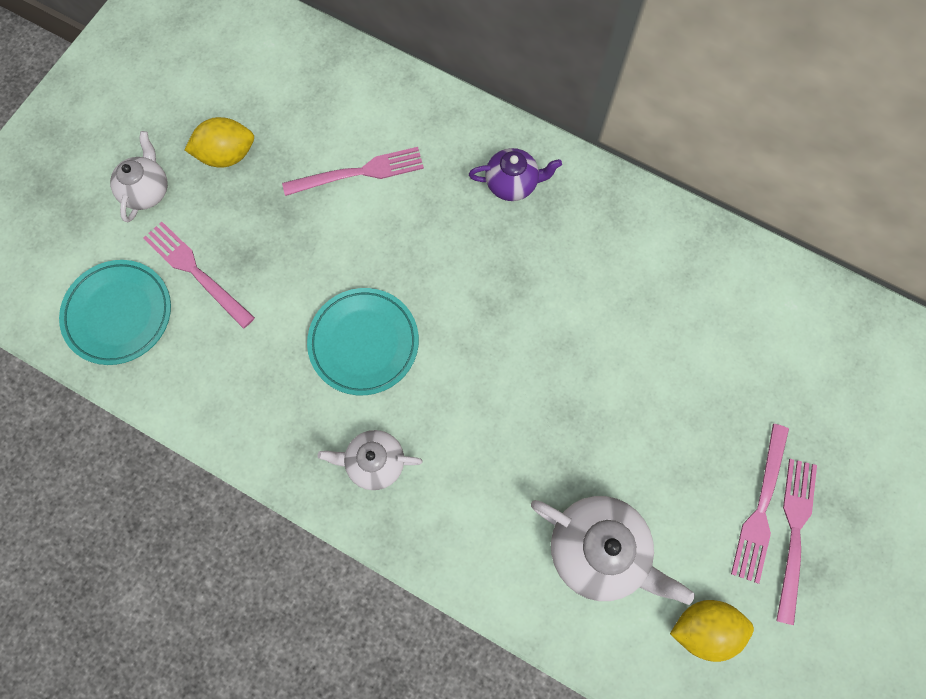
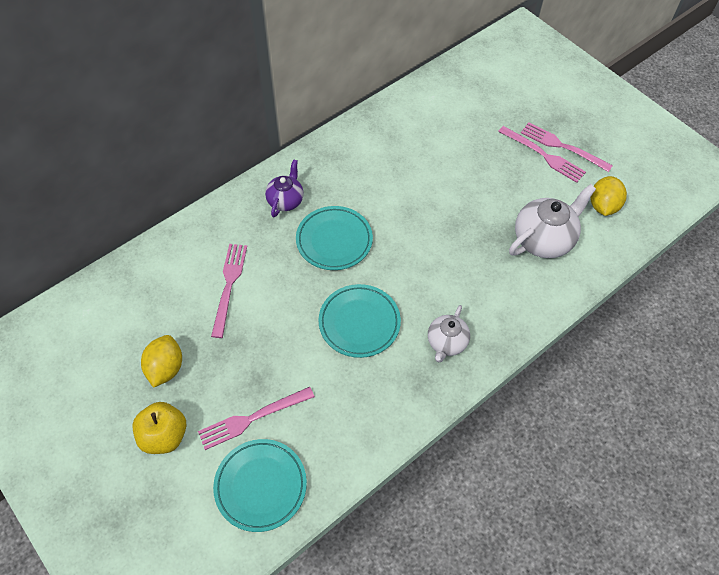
camera: 70 degrees left, 15 degrees down
(147, 191) = (164, 436): white teapot -> yellow apple
(475, 266) = (334, 240): none -> turquoise plate

